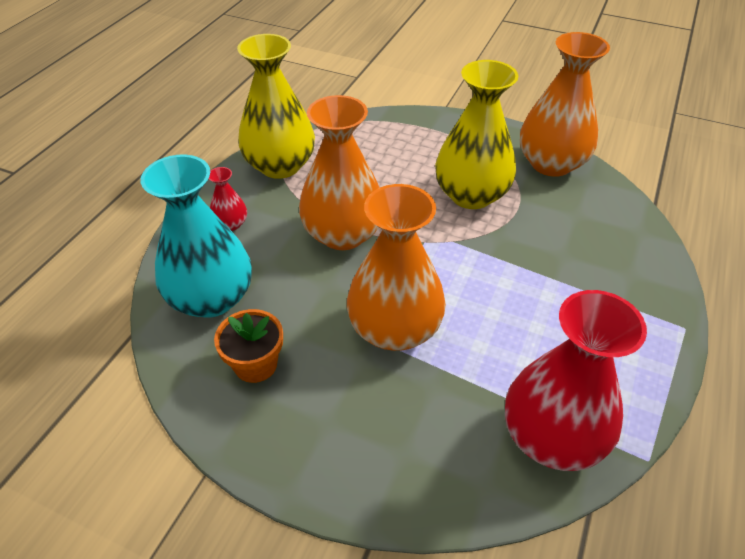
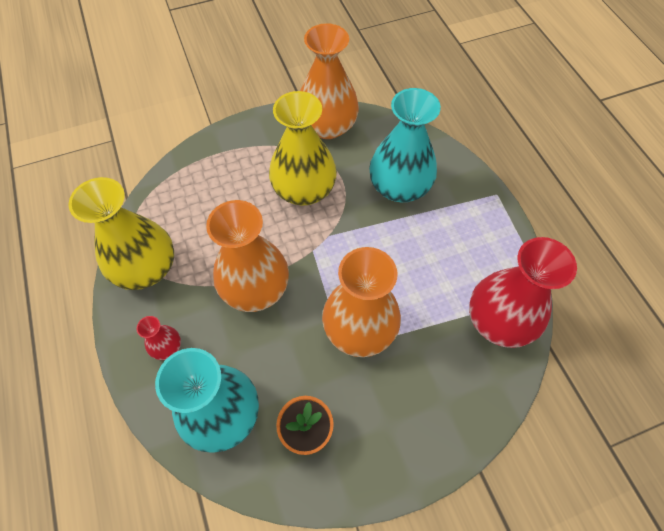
camera: 45 degrees left, 15 degrees up
(571, 250) = (399, 187): none -> turquoise vase

